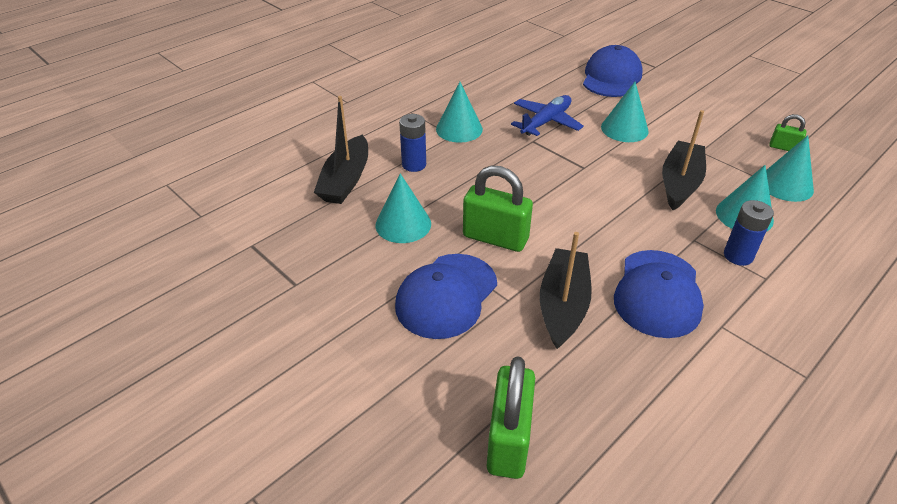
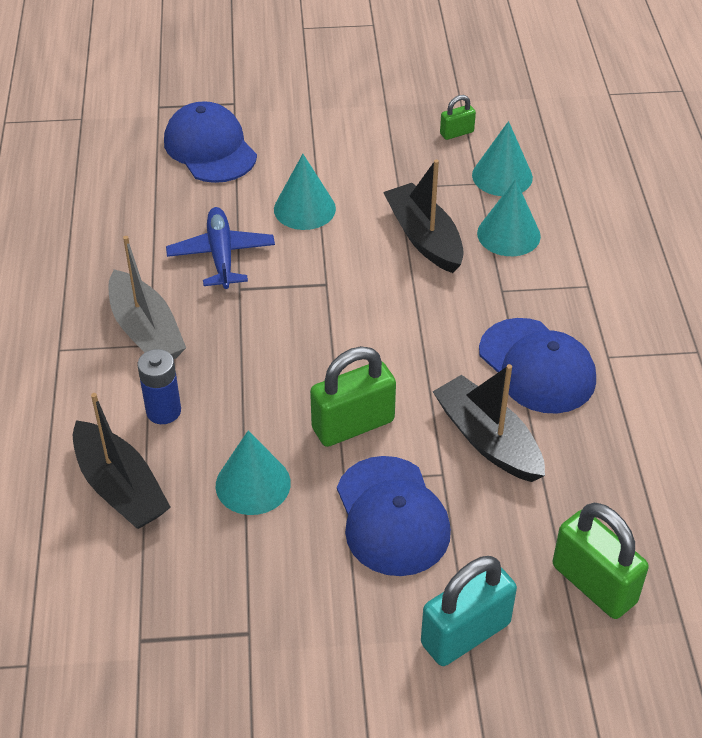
camera: 50 degrees left, 5 degrees up
(390, 388) = (465, 634): none -> turquoise padlock
(459, 129) = (146, 331): turquoise cone -> grey boat
(738, 256) = (548, 280): blue battery -> none

